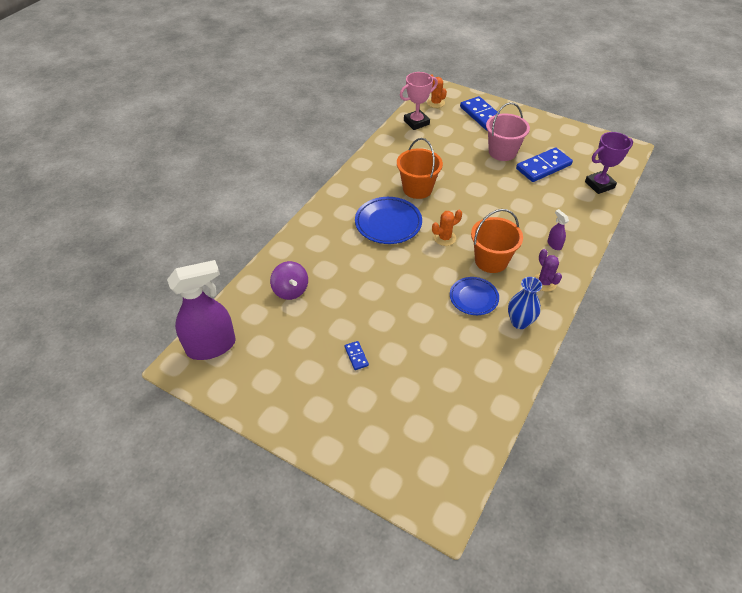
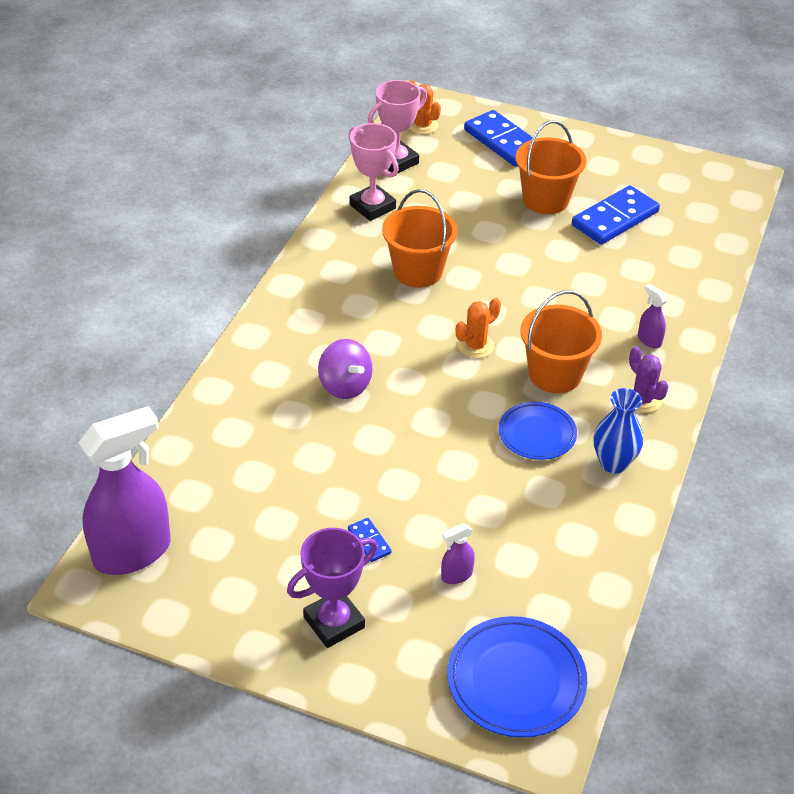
camera: 10 degrees left, 5 degrees down
(290, 290) = (242, 452): purple spinning top -> purple spinning top (345, 386)
(388, 223) = (380, 331): blue plate -> blue plate (516, 681)
(397, 148) = (372, 207): none -> pink trophy
(407, 385) = (456, 575): none -> purple spray bottle
(502, 152) = (545, 200): pink bucket -> orange bucket
(599, 185) = (706, 240): purple trophy -> purple trophy (334, 622)

